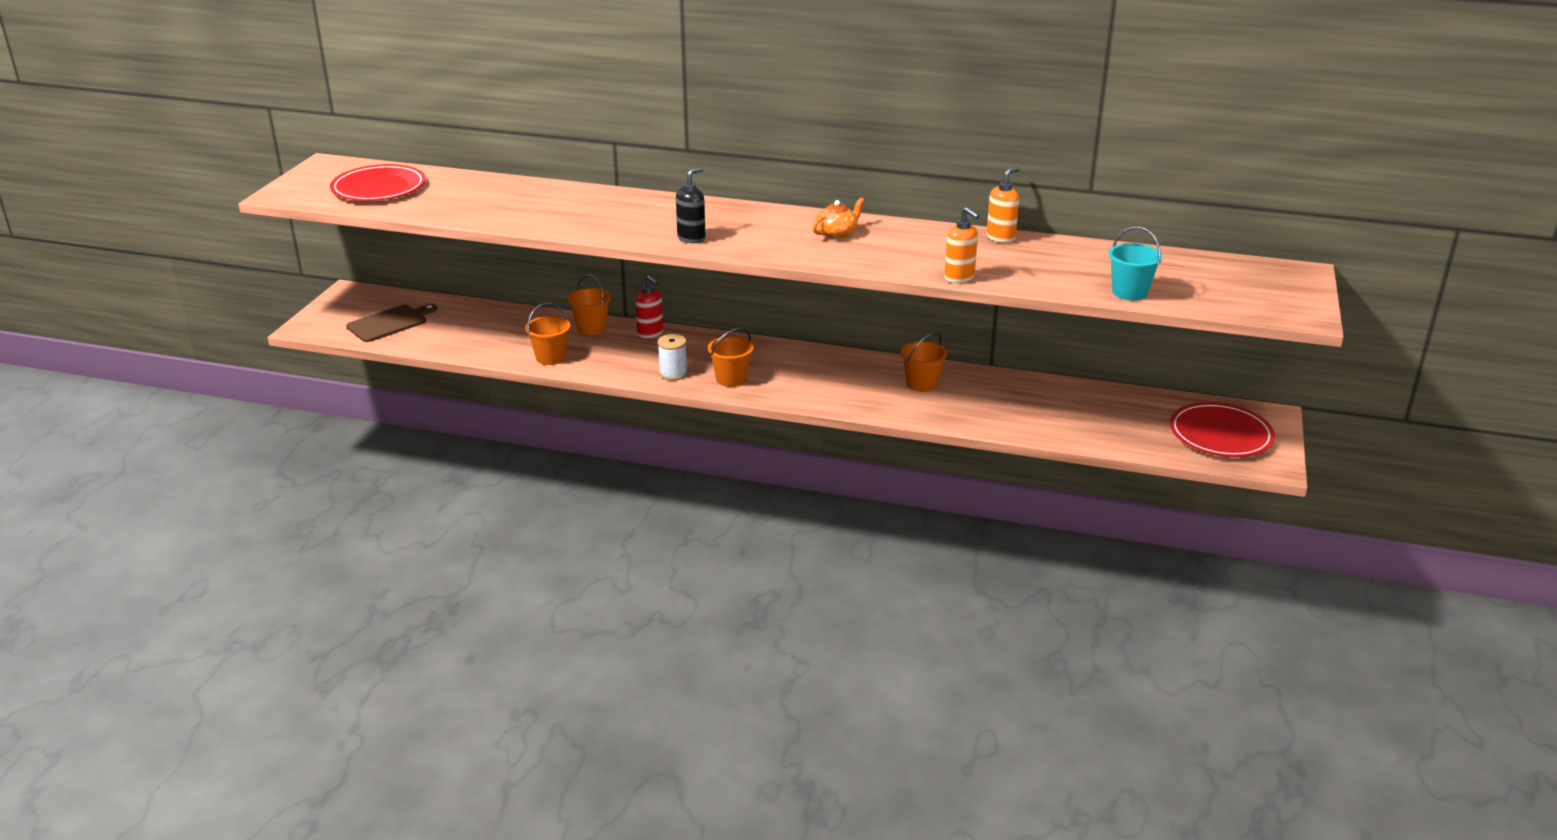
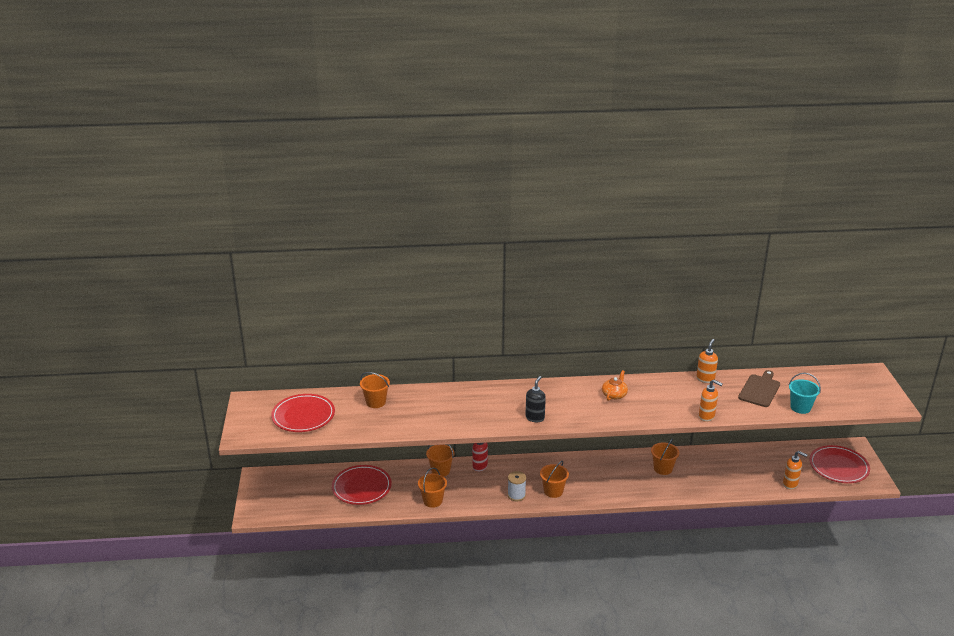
camera: 20 degrees left, 0 degrees up
(389, 323) = (306, 497): brown cutting board -> brown cutting board (759, 390)
(469, 326) = (361, 487): none -> red plate
(487, 189) = (376, 402): none -> orange bucket
(1117, 440) = (790, 484): none -> orange soap dispenser

